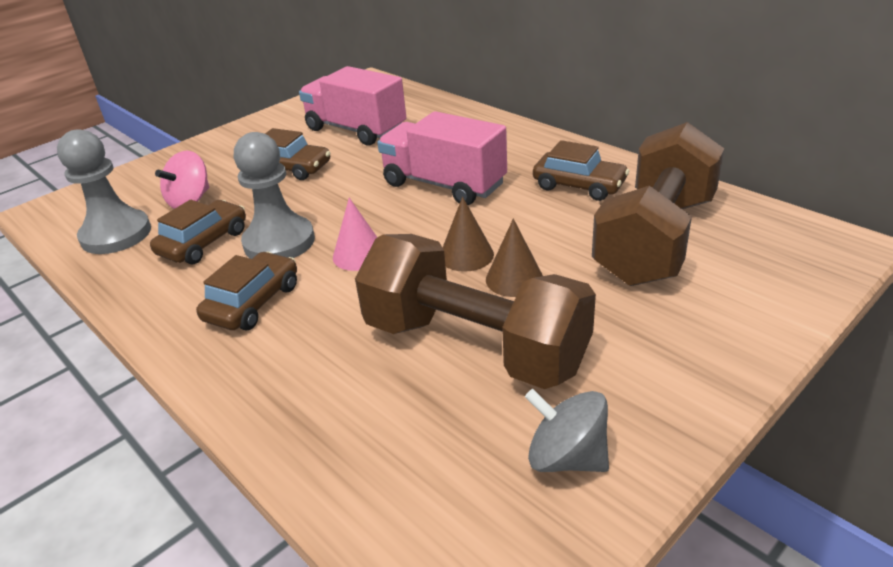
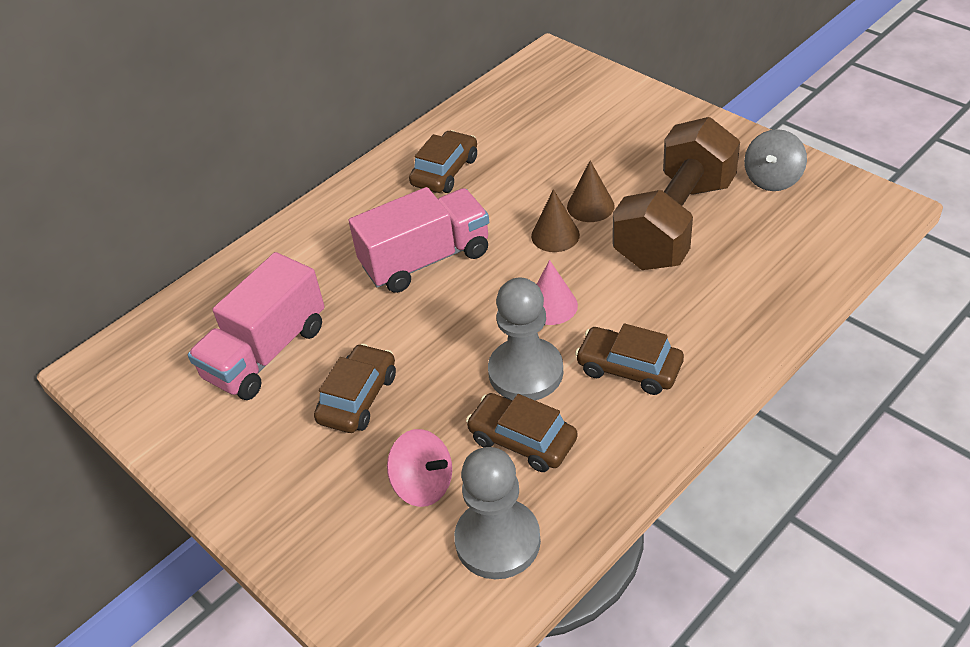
camera: 90 degrees left, 10 degrees up
(444, 184) = (426, 260): pink truck -> pink truck turned 150 degrees counterclockwise
(655, 239) = (537, 134): brown dumbbell -> none

